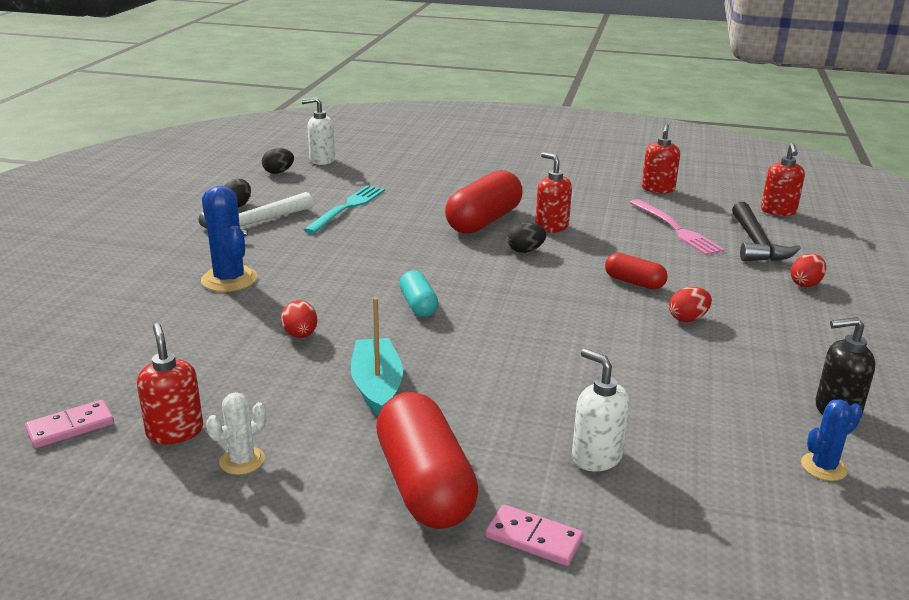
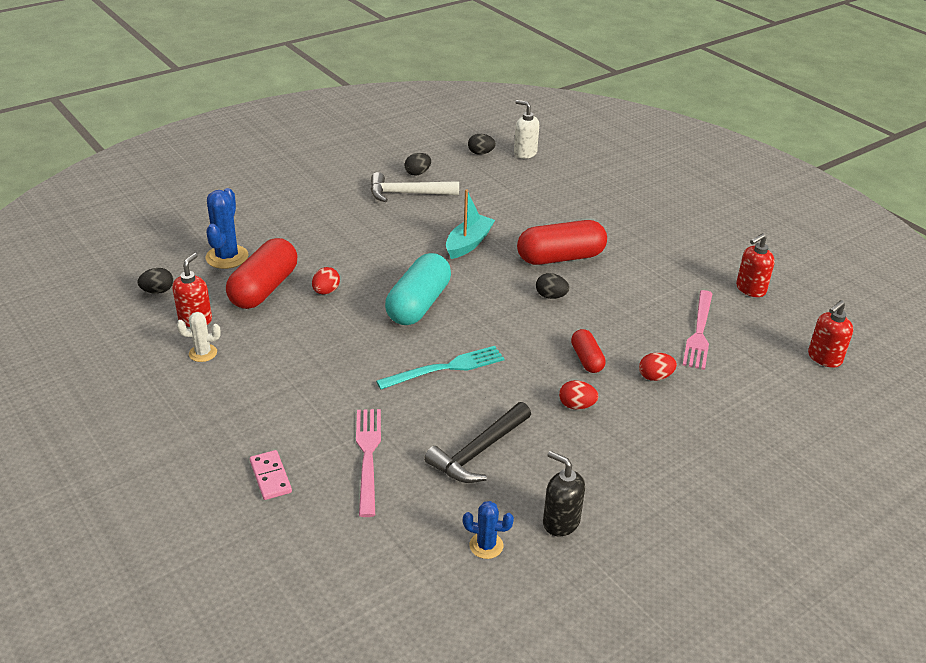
camera: 40 degrees right, 10 degrees up
(70, 427) = (158, 291): pink domino -> black egg
(229, 279) = (339, 232): blue cactus -> blue cactus (227, 257)
(347, 208) = (483, 205): turquoise fork -> turquoise fork (445, 368)
(377, 386) = (319, 347): turquoise boat -> turquoise boat (468, 243)
(418, 305) = (418, 304): turquoise capsule -> turquoise capsule, size x1.87
(425, 485) = (263, 417): red capsule -> red capsule (264, 289)
(551, 227) = (602, 285): red soap dispenser -> none
(596, 457) = (368, 456): white soap dispenser -> pink fork
(756, 243) = (745, 376): black hammer -> black hammer (479, 451)
(805, 284) = (720, 428): red egg -> red egg (655, 377)

